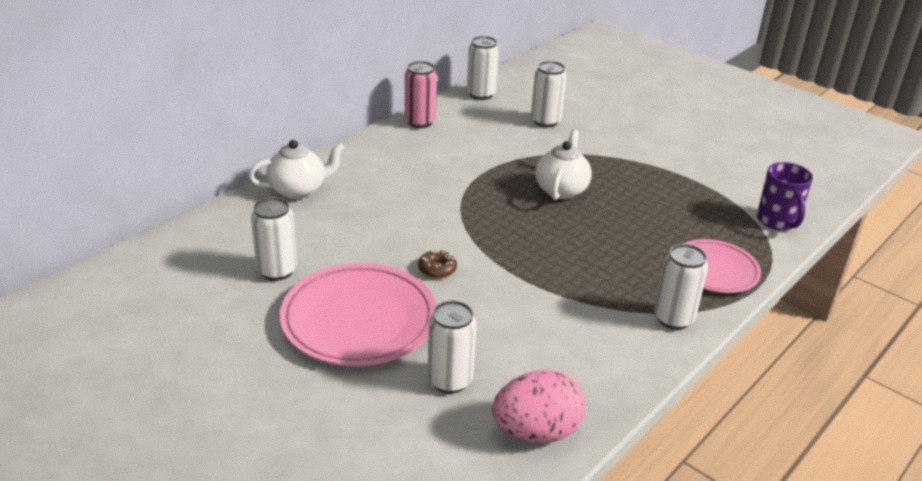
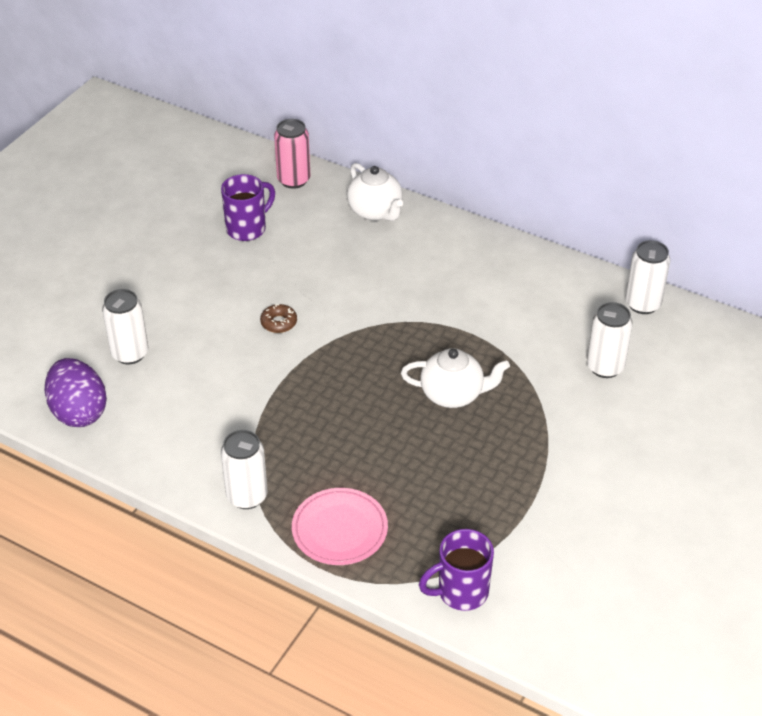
camera: 80 degrees right, 10 degrees up
(277, 271) = (247, 228): white can -> purple mug
(359, 320) = (193, 288): pink plate -> none
(420, 122) = (548, 266): pink can -> pink can (293, 180)
(536, 432) = (79, 412): pink egg -> purple egg

